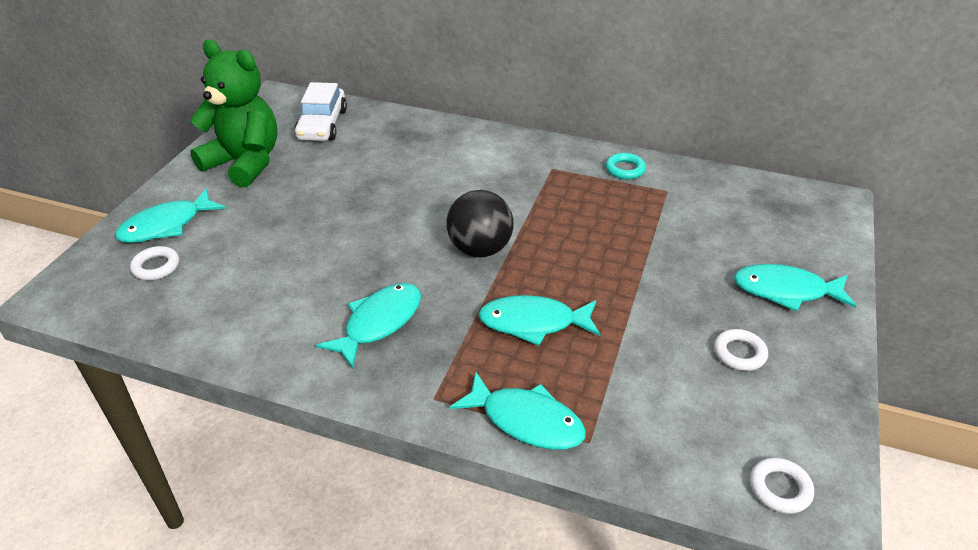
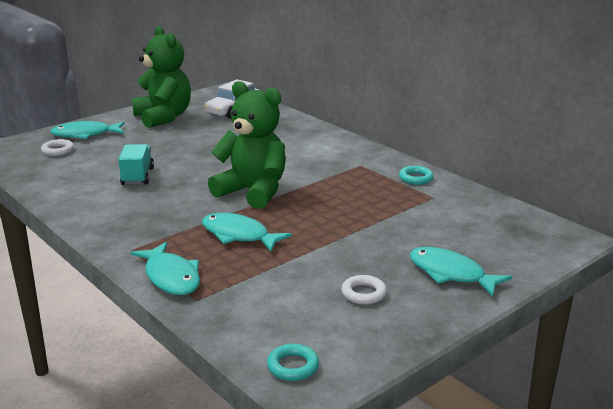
camera: 30 degrees right, 15 degrees down
(315, 274) = (137, 176): none -> turquoise truck
(379, 323) = (145, 207): turquoise fish -> none
(480, 249) = (253, 192): black ball -> green teddy bear
(780, 488) = (293, 366): white ring -> turquoise ring

